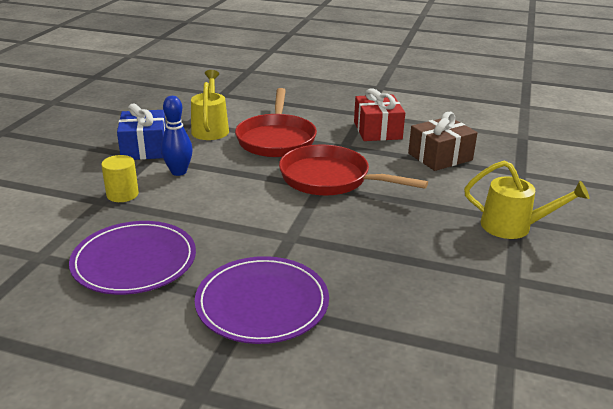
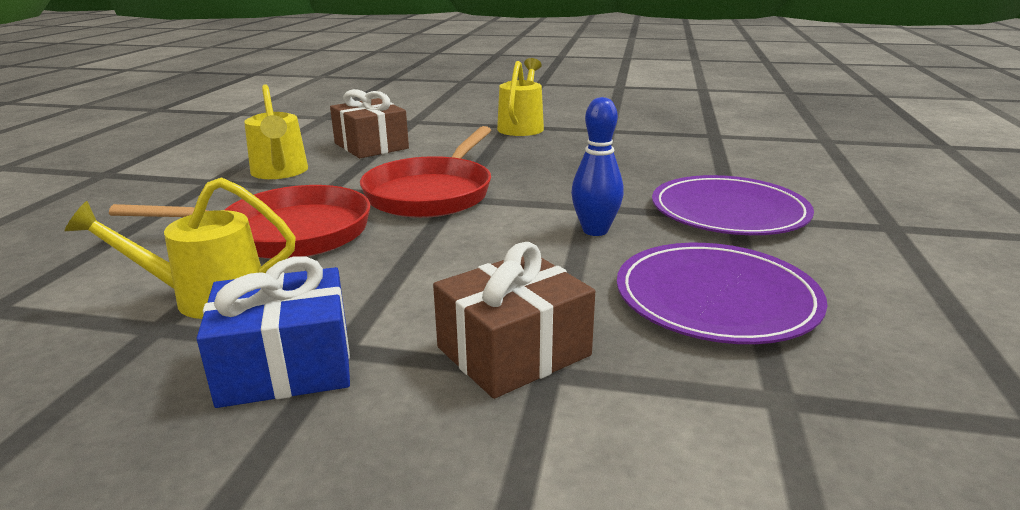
camera: 95 degrees left, 5 degrees down
(122, 194) = (513, 351): yellow cylinder -> brown gift
(178, 172) = (411, 305): blue bowling pin -> blue bowling pin (595, 230)
(377, 130) = (280, 173): red gift -> yellow watering can

